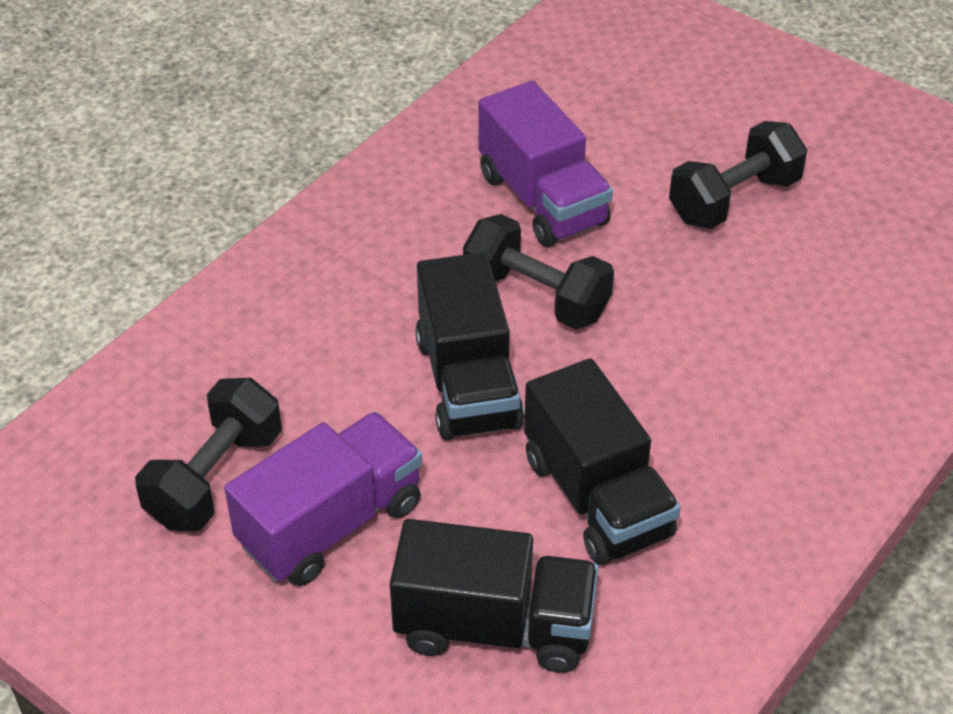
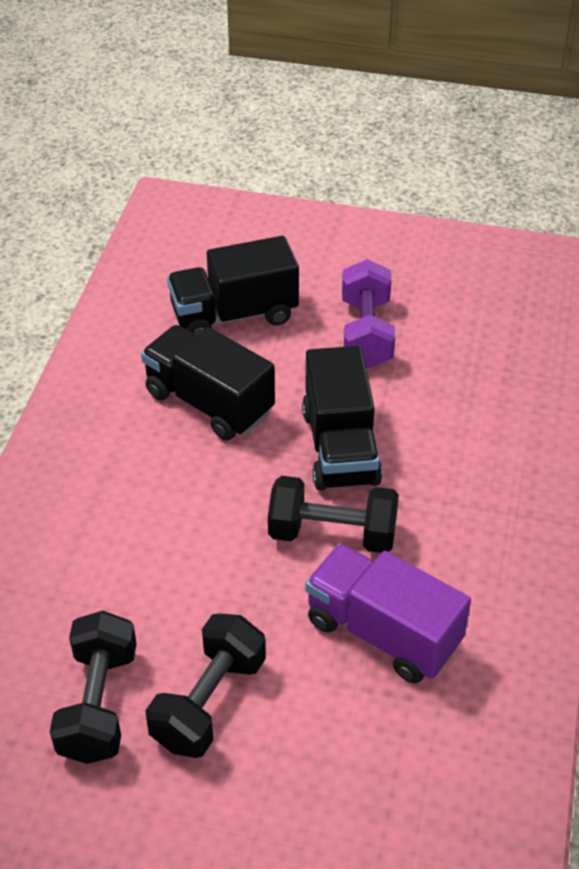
camera: 155 degrees right, 0 degrees up
(215, 478) = (457, 333): black dumbbell -> black dumbbell (98, 704)
(331, 524) = (366, 333): purple truck -> purple dumbbell
(468, 383) = (340, 447): black truck -> black truck turned 150 degrees counterclockwise

